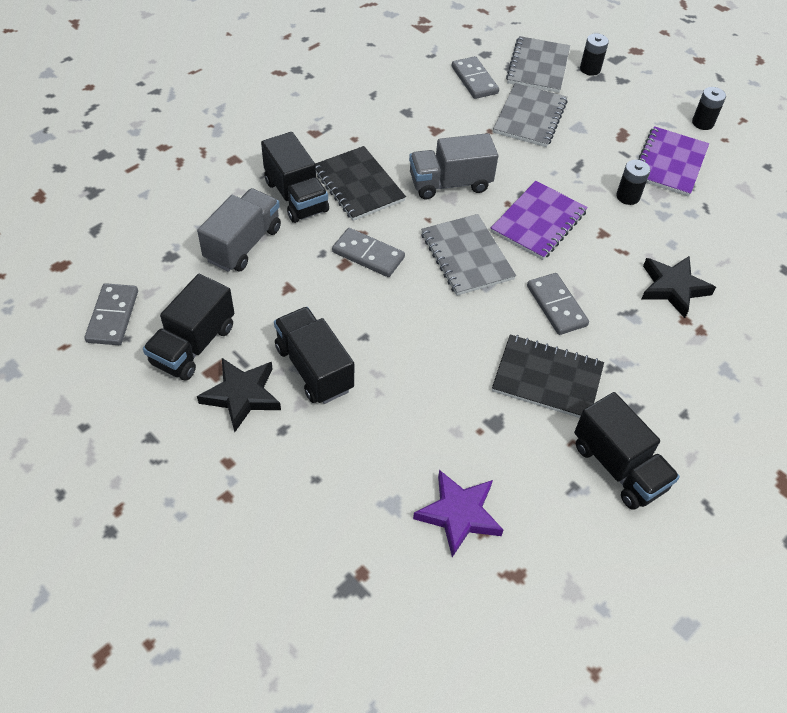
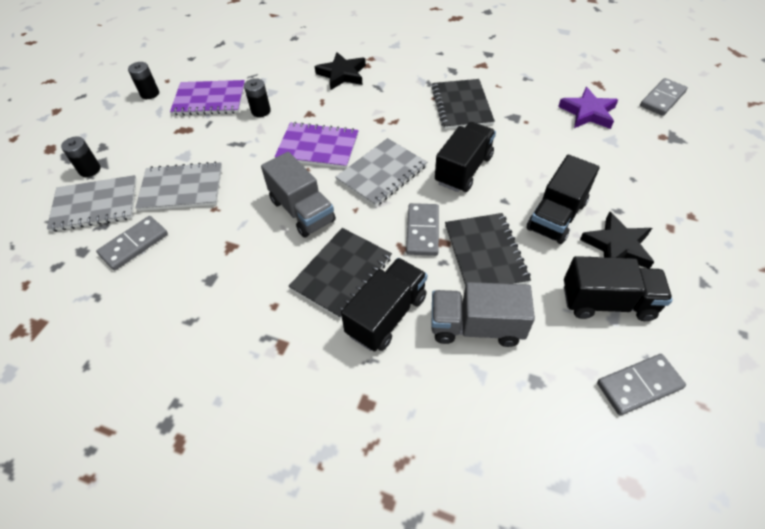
camera: 110 degrees left, 0 degrees up
(310, 287) = (485, 253): none -> black notebook
(556, 306) = (396, 117): grey domino -> grey domino (662, 99)
(618, 467) = (498, 67): black truck -> black truck (463, 170)

